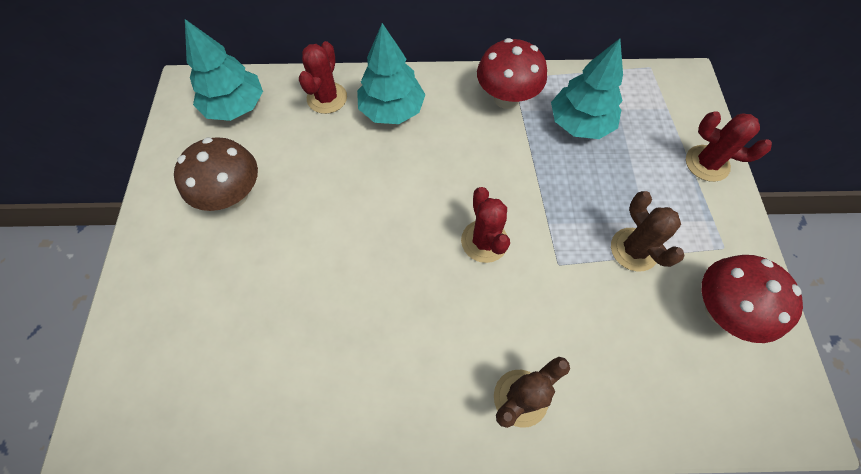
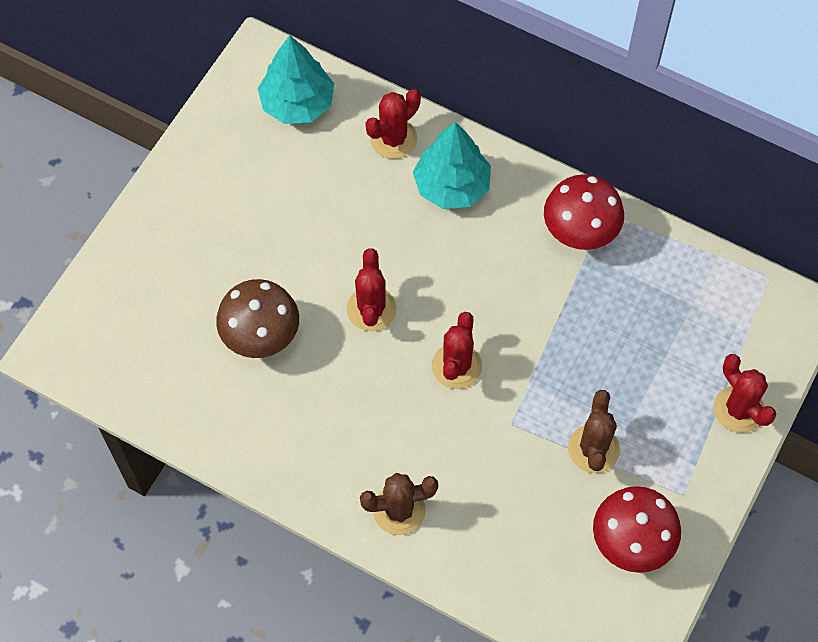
camera: 30 degrees right, 0 degrees up
(233, 195) = (251, 201): brown mushroom -> brown mushroom (261, 337)
(386, 231) = (371, 309): none -> red cactus
(580, 123) = (638, 299): turquoise tree -> none

